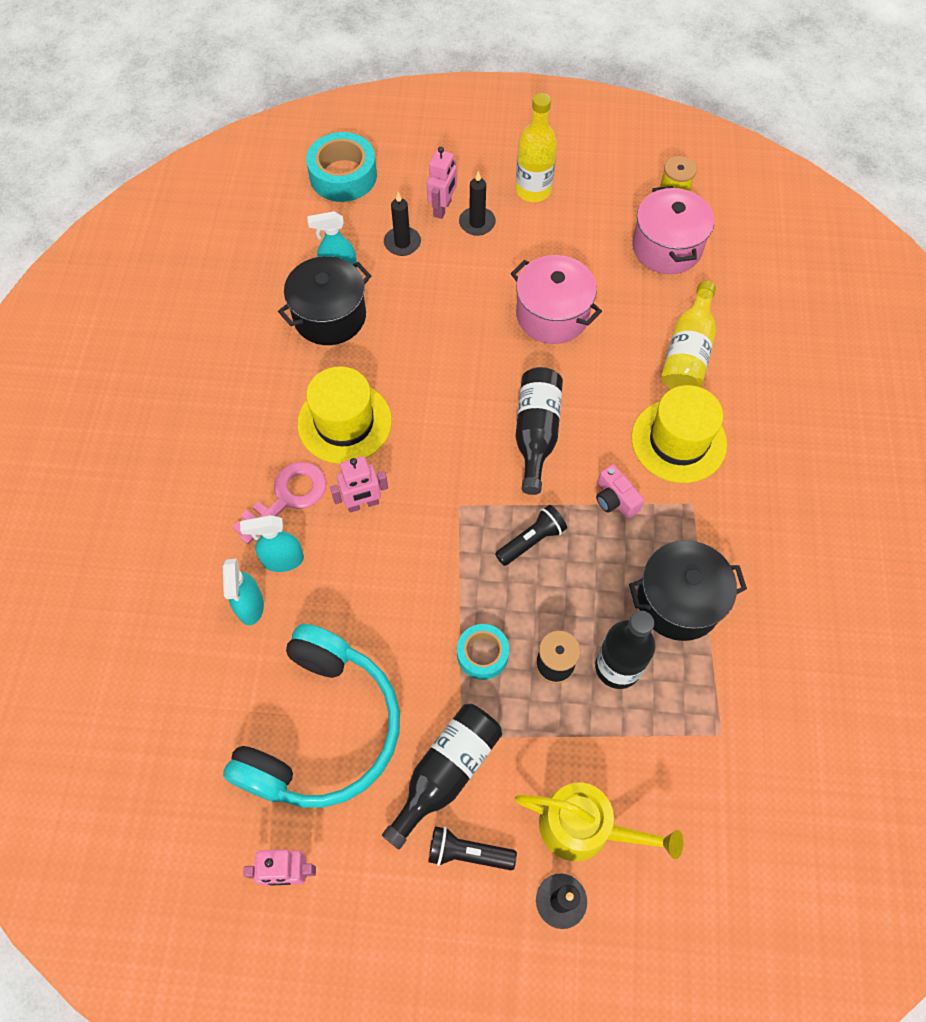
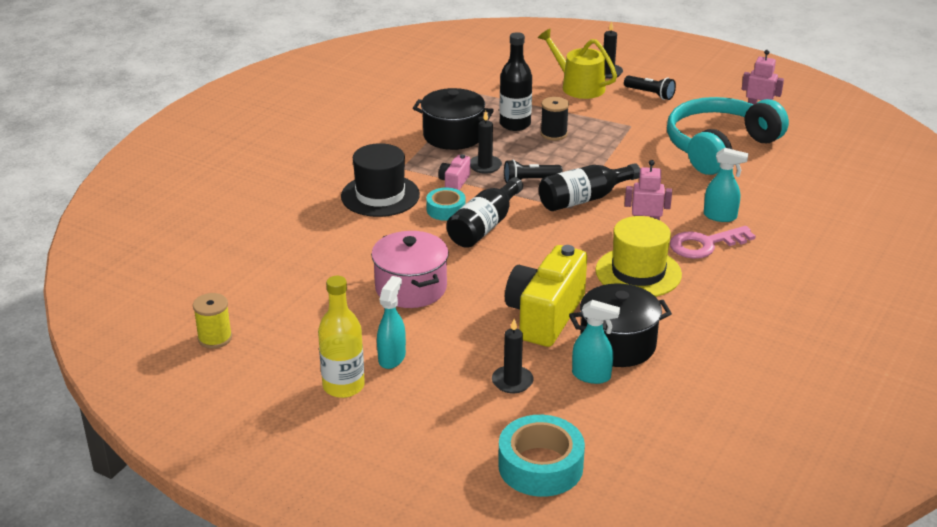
camera: 155 degrees left, 30 degrees down
(250, 606) = (752, 202): turquoise spray bottle -> turquoise spray bottle (392, 358)
(410, 327) = (545, 315): none -> yellow camera
(442, 208) = (450, 399): pink robot -> none
(446, 772) = (647, 117): black bottle -> black bottle (584, 199)
(477, 223) = (424, 375): black candle -> black candle (485, 166)
(482, 654) = (598, 148): turquoise tape -> turquoise tape (446, 209)
(615, 500) = (454, 182): pink camera -> pink camera turned 150 degrees counterclockwise
(666, 247) = (263, 303): pink pot -> none
(678, 441) = (380, 195): yellow hat -> black hat
(688, 352) = (321, 236): yellow bottle -> none

